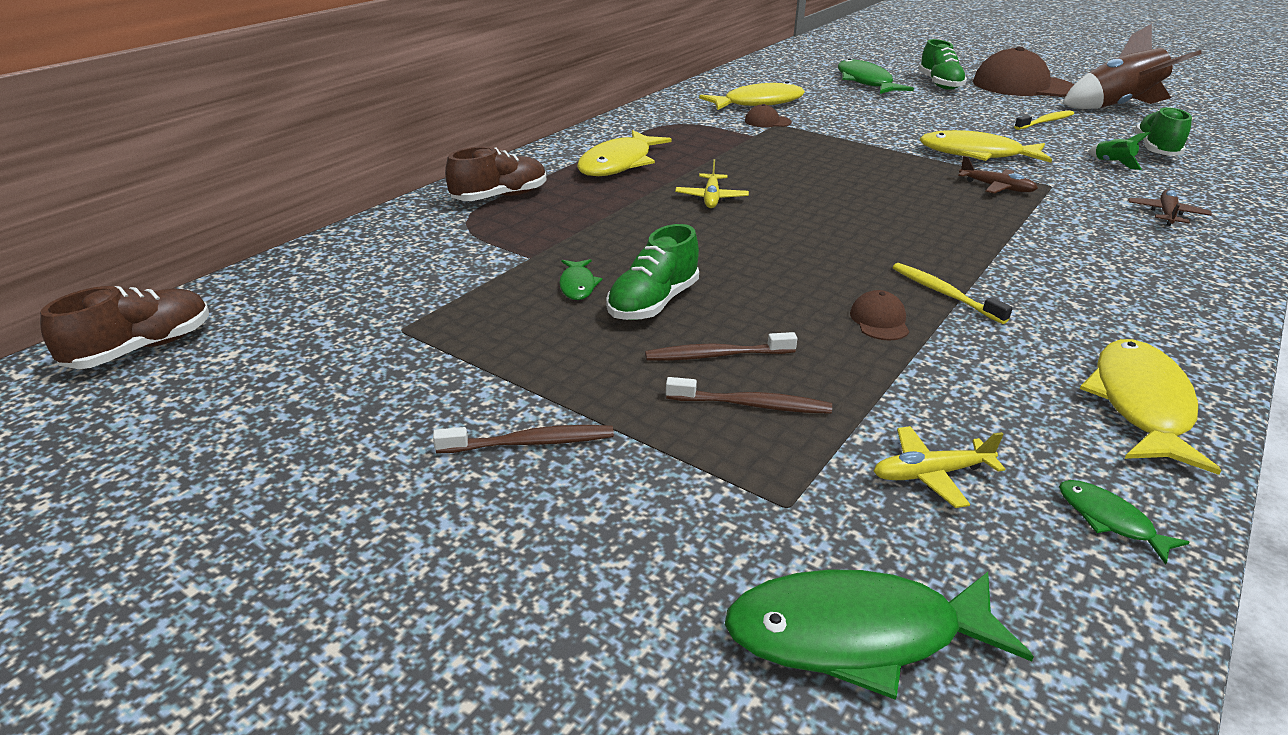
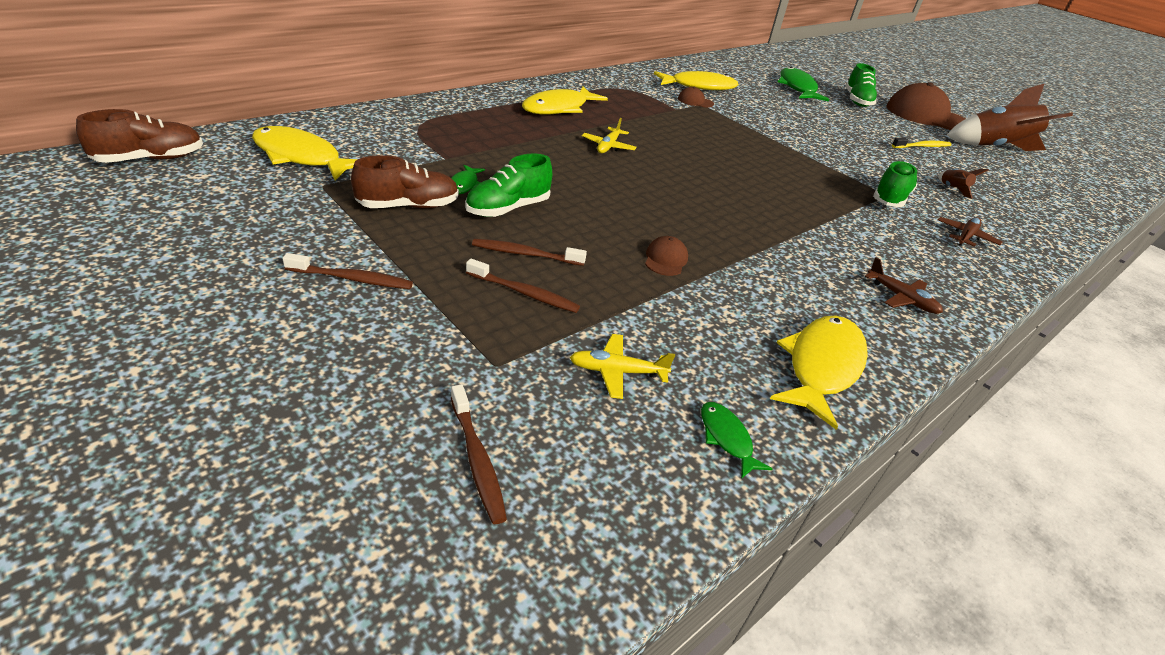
camera: 10 degrees right, 5 degrees up
(500, 197) = (456, 113): brown shoe -> brown shoe (408, 206)
(857, 635) = (477, 459): green fish -> brown toothbrush
(944, 294) = (731, 252): yellow toothbrush -> none
(977, 154) = (843, 159): yellow fish -> yellow fish (301, 157)
(996, 187) = (839, 186): brown plane -> brown plane (901, 298)
(1112, 163) = (952, 189): green rocket -> brown rocket
(1156, 150) = (1000, 187): green shoe -> green shoe (890, 198)

